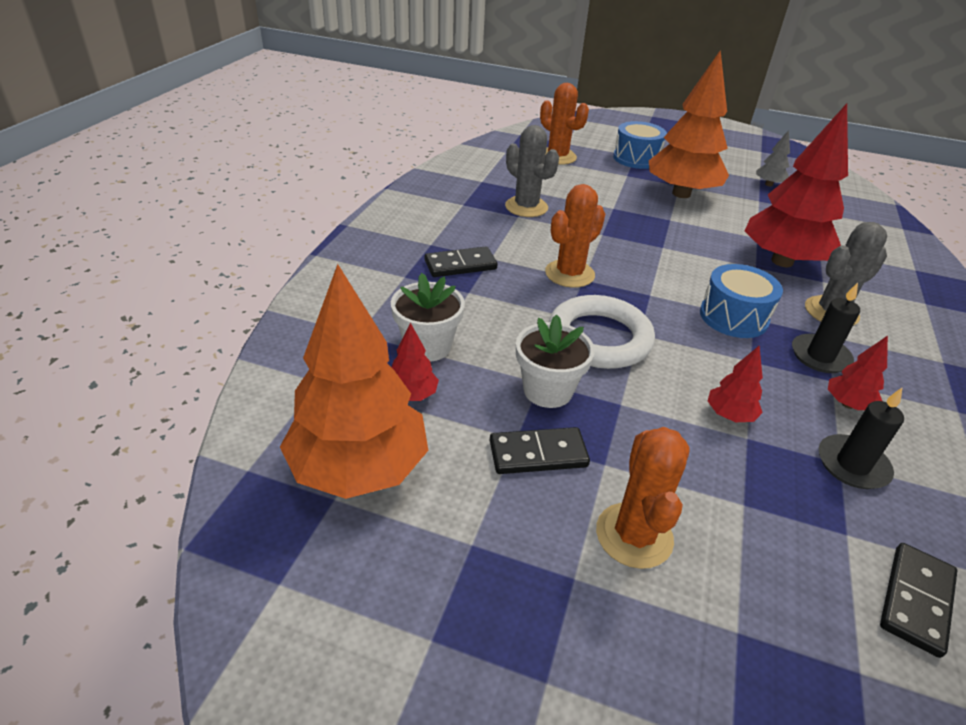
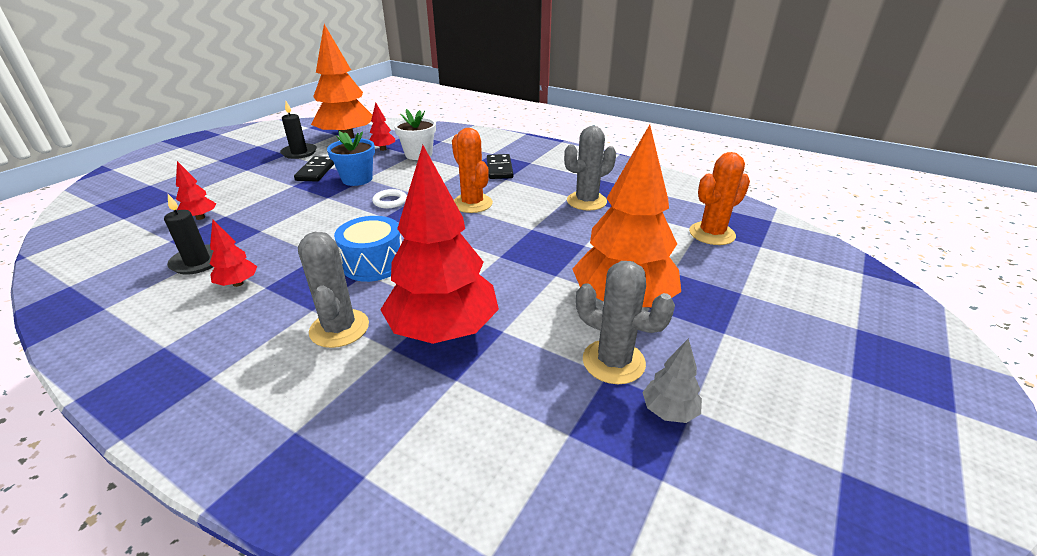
camera: 105 degrees right, 5 degrees down
(548, 390) = (357, 179): white flower pot -> blue flower pot
(599, 338) = (390, 201): white ring -> white ring, size x0.45
(634, 535) = (247, 184): orange cactus -> none
(636, 158) = (730, 291): blue drum -> none
(729, 415) = (282, 229): red tree -> red tree (200, 217)
(746, 198) = (613, 362): none -> grey cactus
(820, 356) = (293, 292): black candle -> black candle (299, 153)
(915, 600) = (116, 246): black domino -> none

